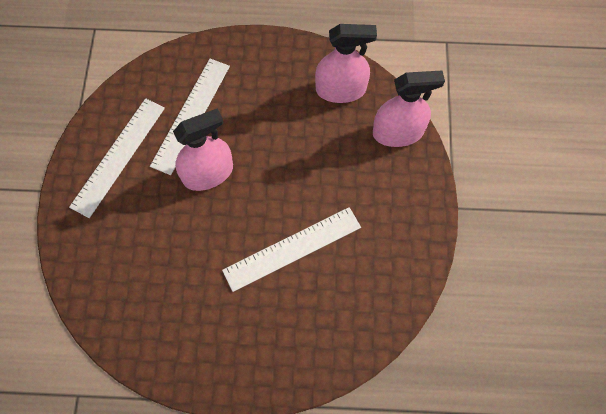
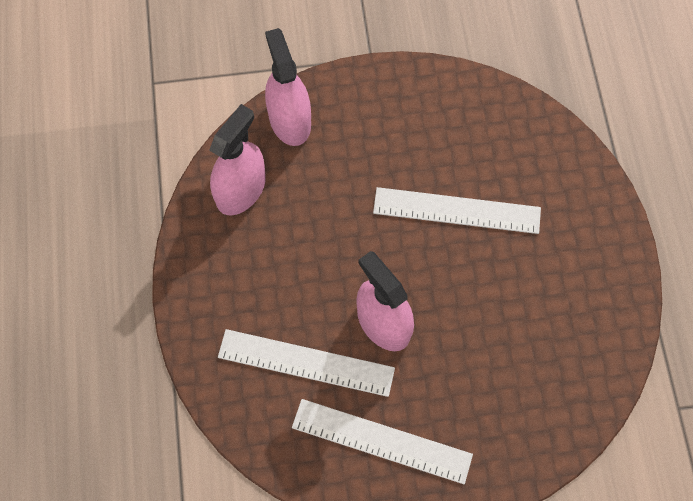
camera: 100 degrees left, 0 degrees up
(292, 248) = (456, 211): white ruler -> white ruler turned 45 degrees counterclockwise
(340, 89) = (241, 190): pink spray bottle -> pink spray bottle turned 45 degrees clockwise

